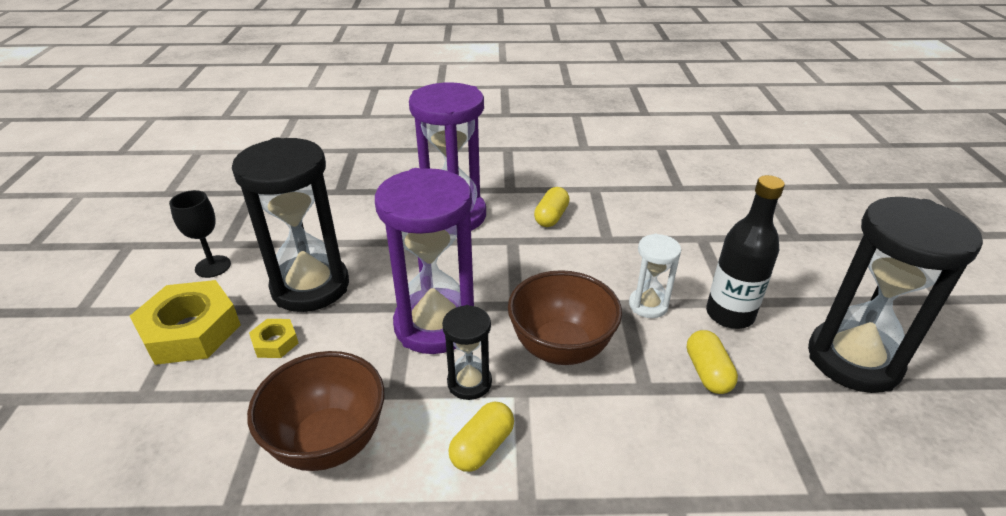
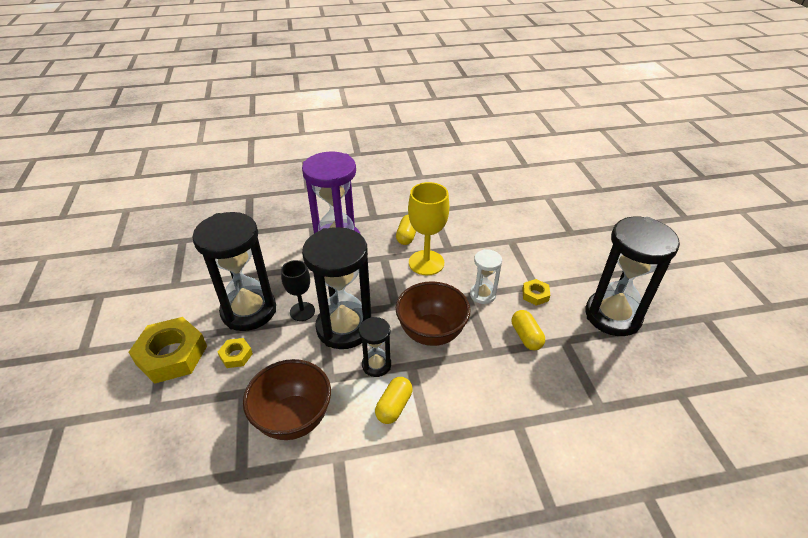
camera: 10 degrees left, 5 degrees up
(213, 266) = (171, 304): black goblet -> black goblet (302, 311)
(435, 325) = (344, 327): purple hourglass -> black hourglass
(572, 253) = (426, 263): none -> yellow goblet
(729, 314) = (535, 295): black bottle -> yellow nut

